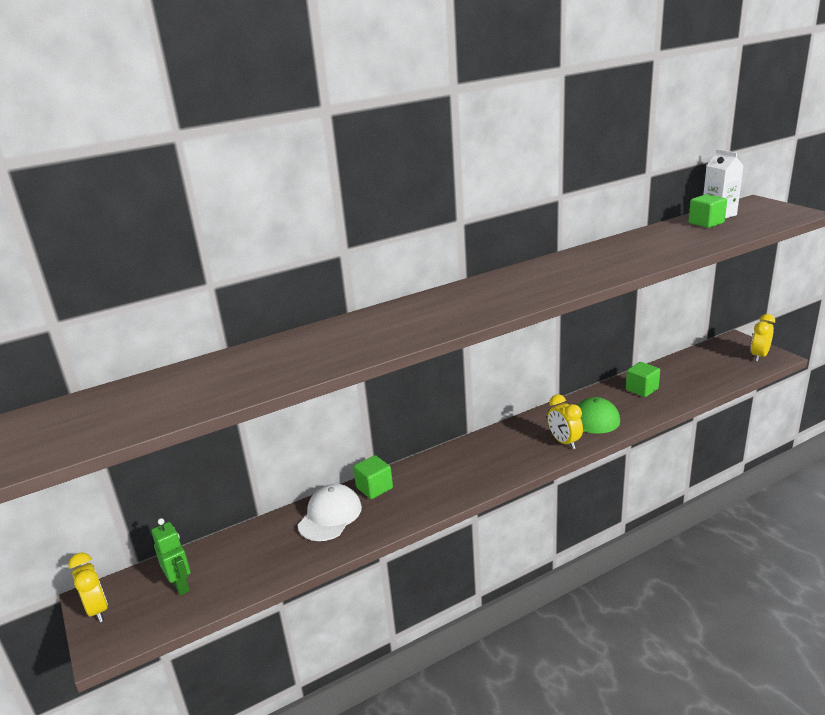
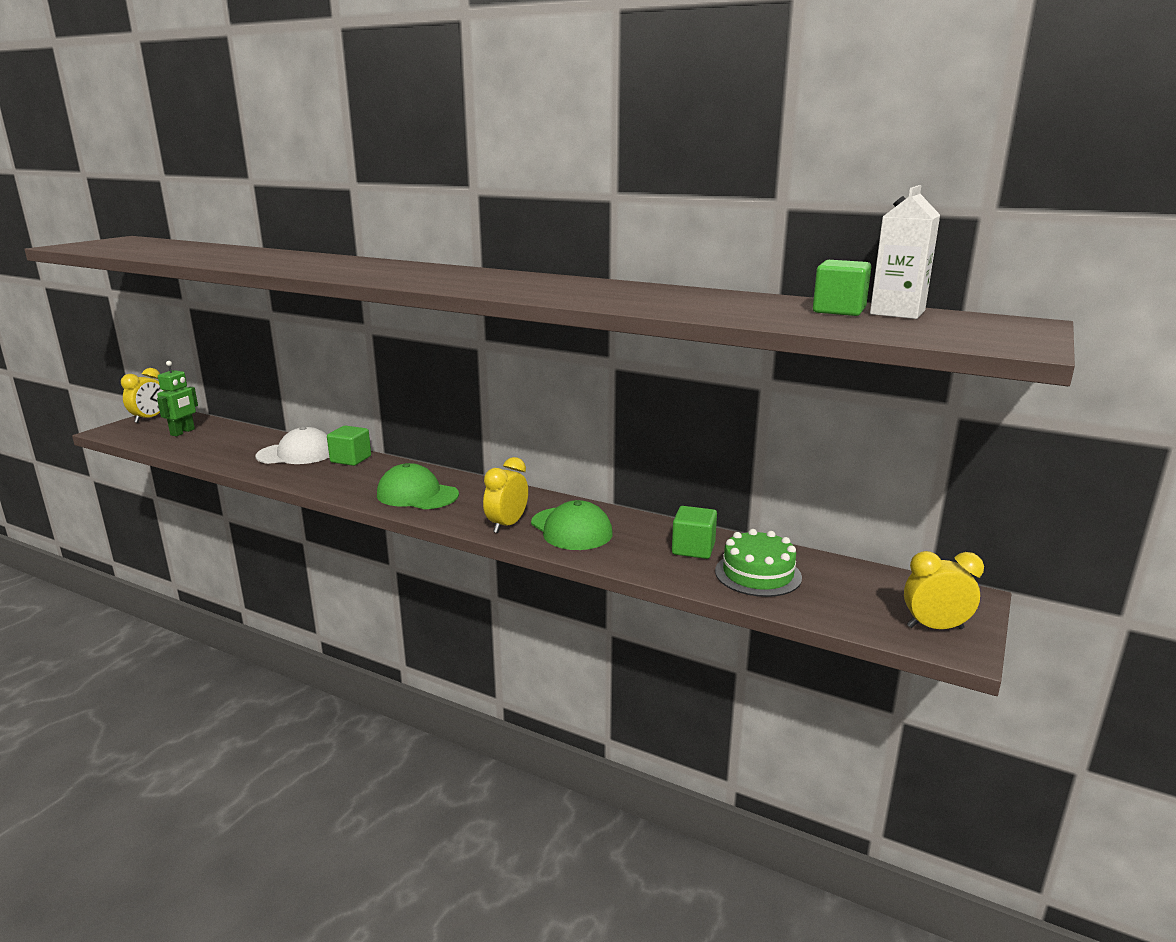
camera: 55 degrees right, 5 degrees down
(481, 468) = (417, 495): none -> green cap
(683, 380) = (758, 574): none -> green cake

